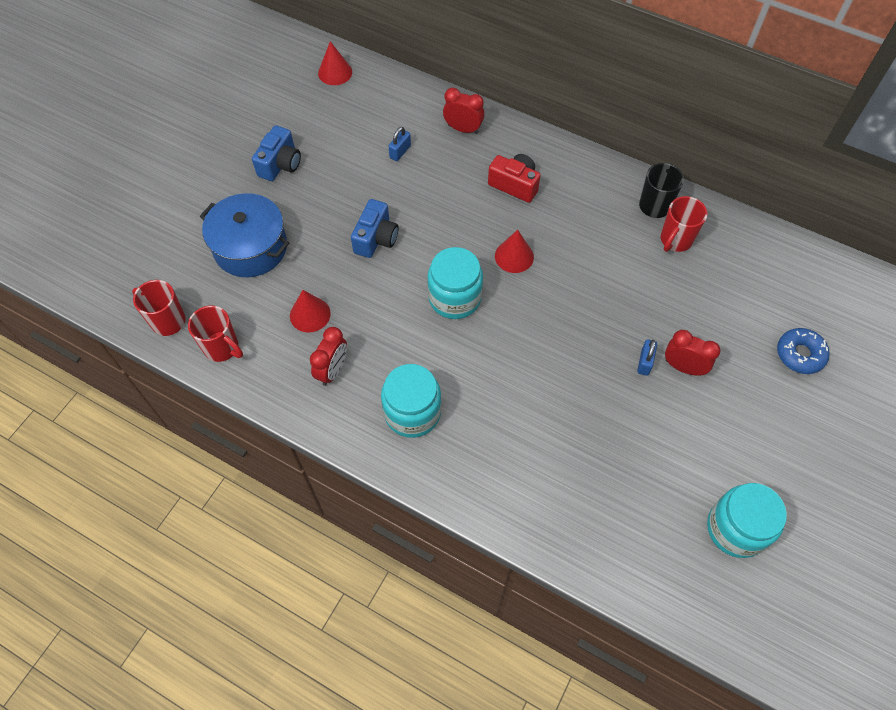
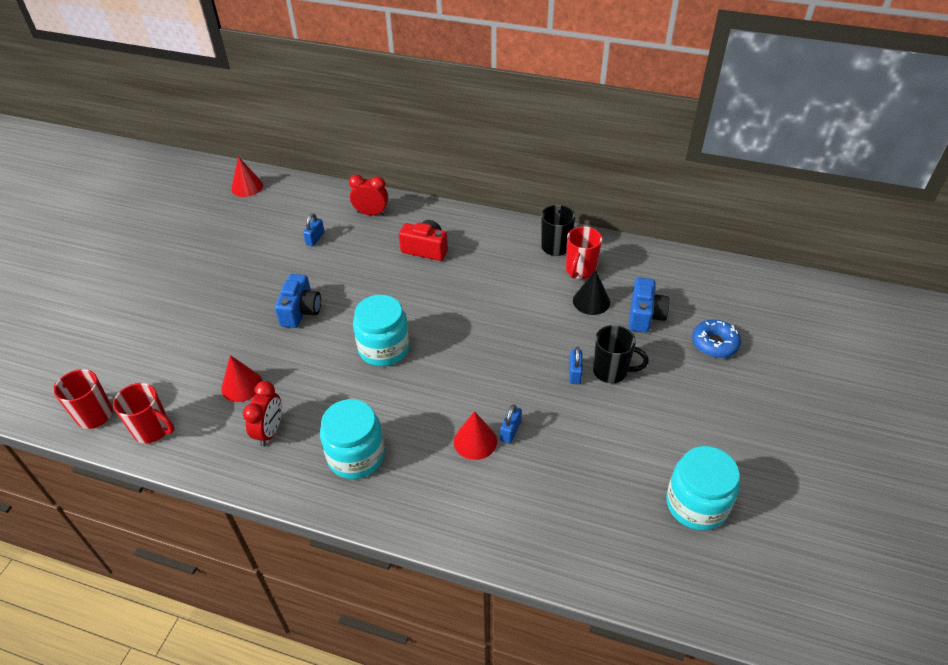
camera: 10 degrees left, 15 degrees down
(250, 247) = (177, 337): blue pot -> none
(280, 164) = (201, 264): blue camera -> blue camera (645, 315)
(514, 256) = (435, 305): red cone -> red cone (475, 441)
(567, 415) = (510, 431): none -> blue padlock
(679, 280) = (591, 301): none -> black cone
(683, 367) = (611, 371): red clock -> black mug

